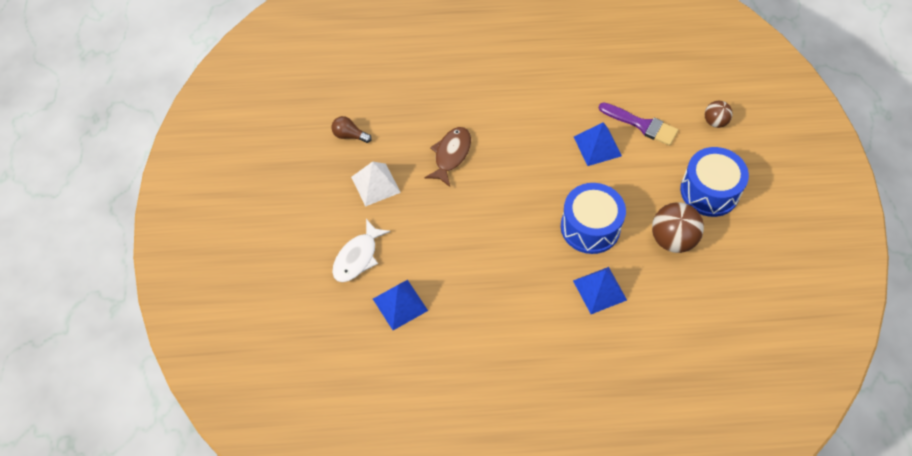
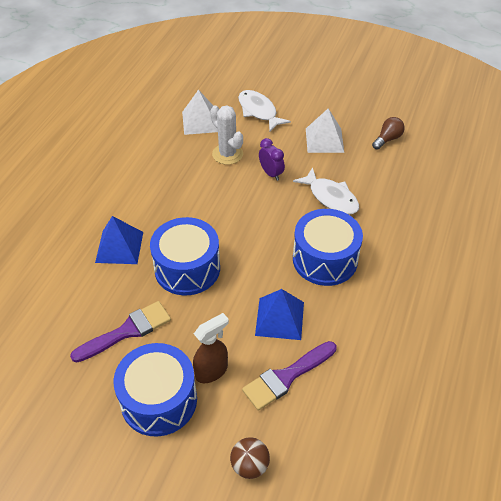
camera: 115 degrees right, 10 degrees down
(400, 304) = (200, 121): blue pyramid -> white pyramid
(437, 258) = (227, 154): none -> white cactus
(445, 211) = (271, 173): none -> purple clock
(451, 155) = (330, 197): brown fish -> white fish
(523, 137) = (325, 259): none -> blue drum
(667, 170) = (212, 371): none -> brown spray bottle
(672, 239) = (127, 331): brown ball -> purple brush

